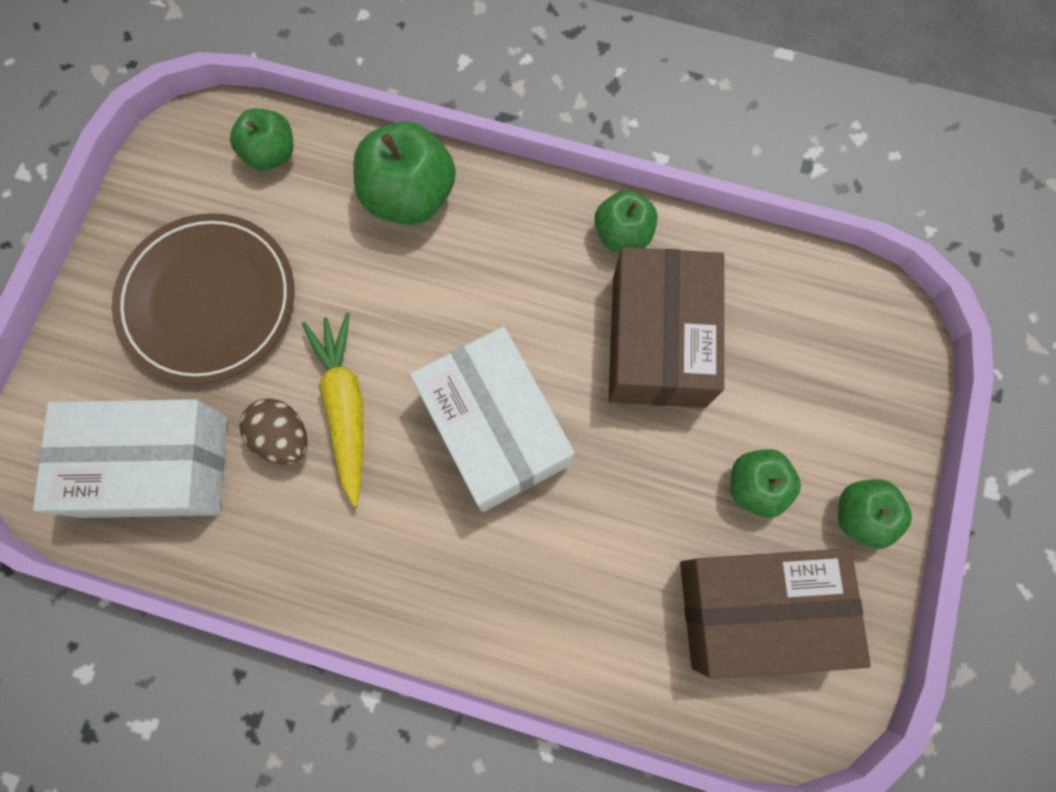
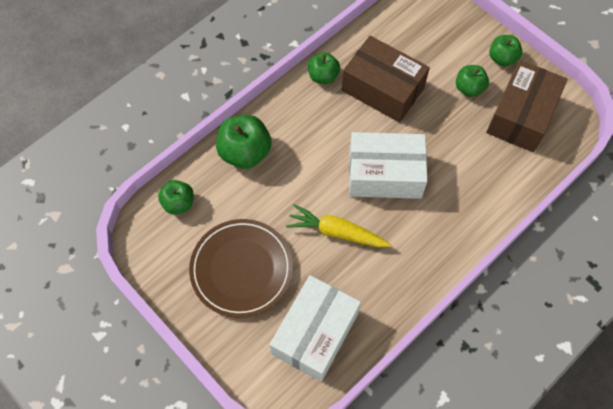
camera: 60 degrees left, 10 degrees down
(283, 437) = (335, 266): brown egg -> none

